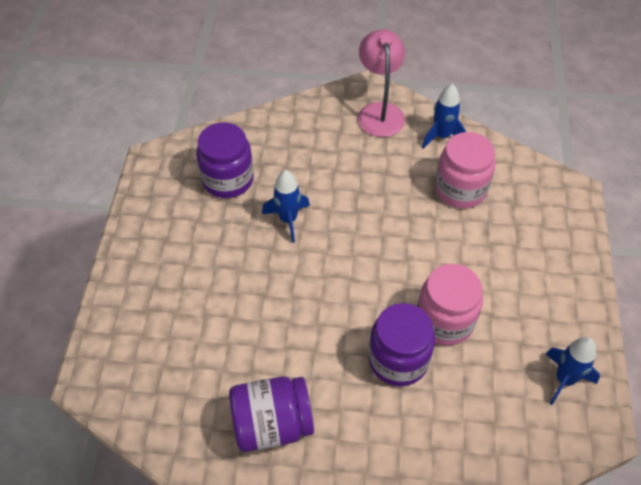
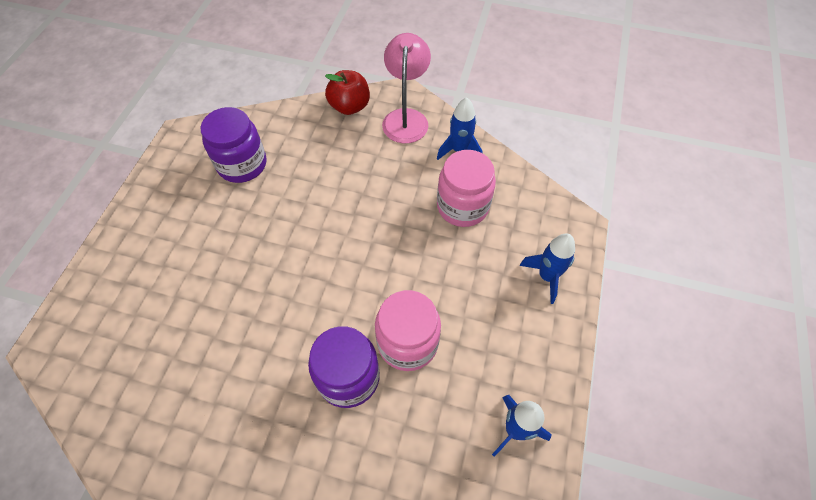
camera: 10 degrees right, 5 degrees up
(272, 424) = (201, 425): purple jar -> none
(288, 220) = (285, 212): blue rocket -> blue rocket (547, 276)
(319, 108) = (349, 106): none -> red apple

